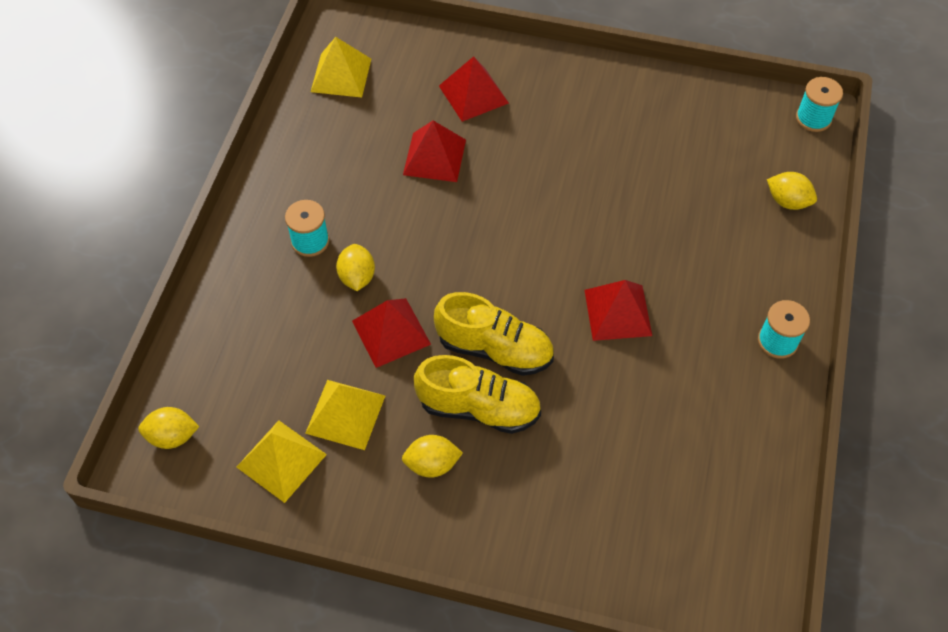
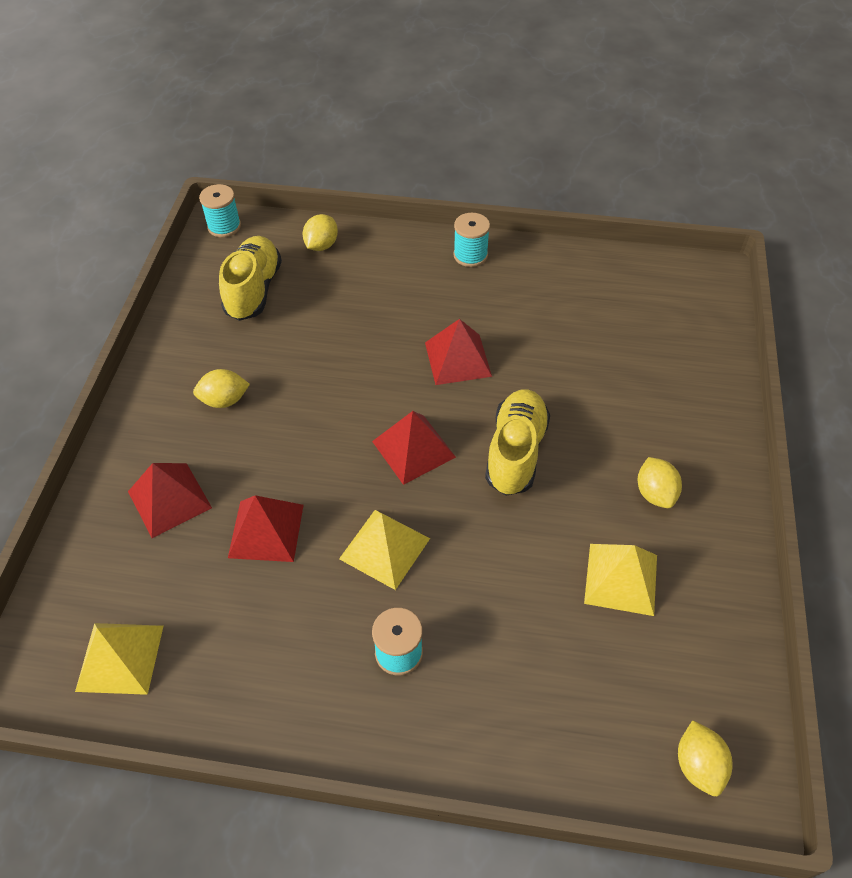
camera: 95 degrees left, 5 degrees down
(281, 460) = (692, 634): yellow pyramid -> yellow pyramid (384, 548)
(357, 277) = (445, 591): yellow lemon -> yellow lemon (224, 400)
(391, 332) = (512, 547): red pyramid -> red pyramid (413, 449)
(479, 408) = (584, 460): yellow shoe -> yellow shoe (253, 290)

